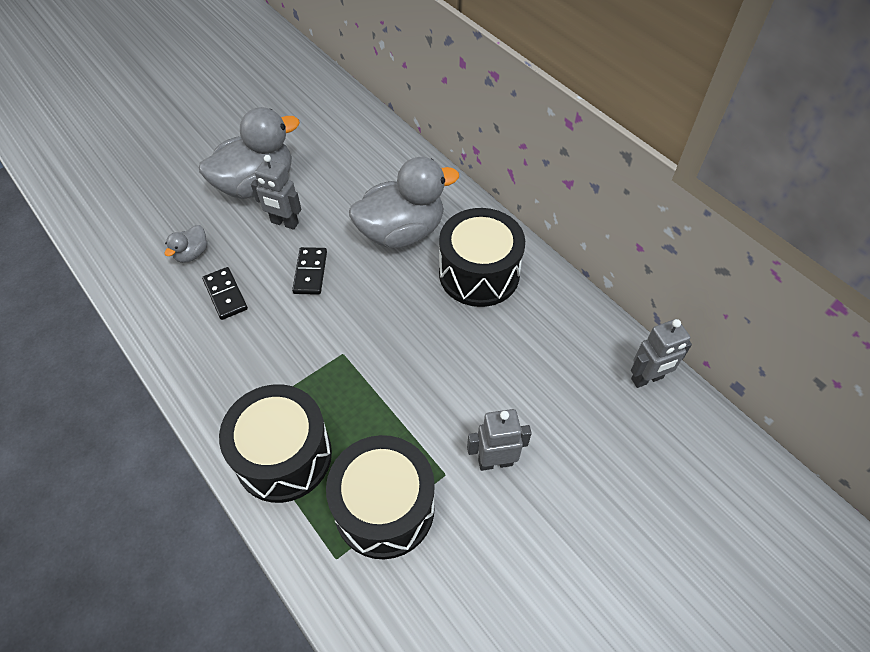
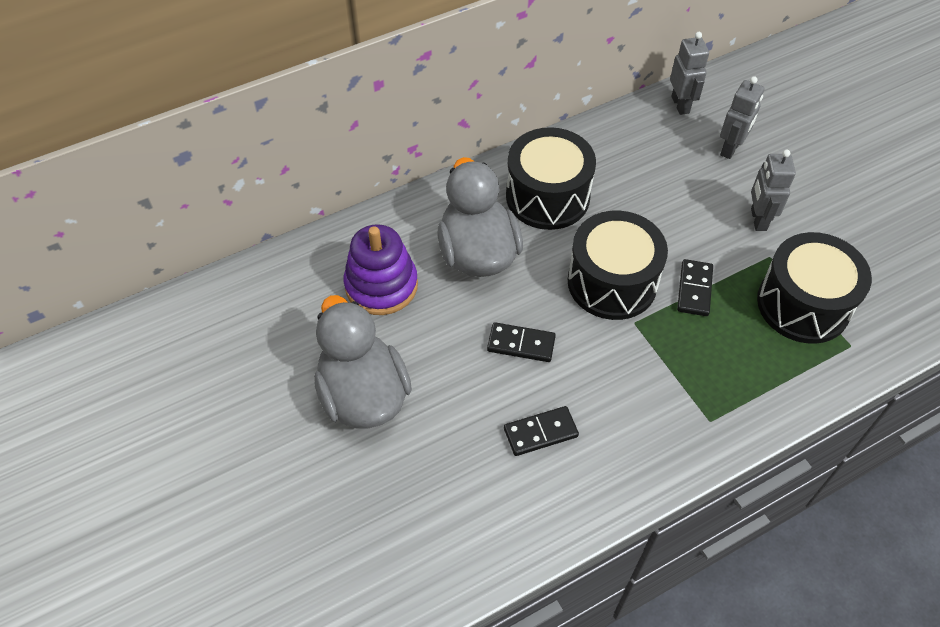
camera: 80 degrees left, 0 degrees up
(192, 254) = (468, 471): grey duck -> none
(283, 456) = (751, 381): black drum -> black drum (612, 282)
(284, 223) = (438, 366): grey robot -> grey robot (730, 149)
(358, 178) = (381, 285): none -> purple stacking toy
(388, 402) = (694, 289): none -> black domino

